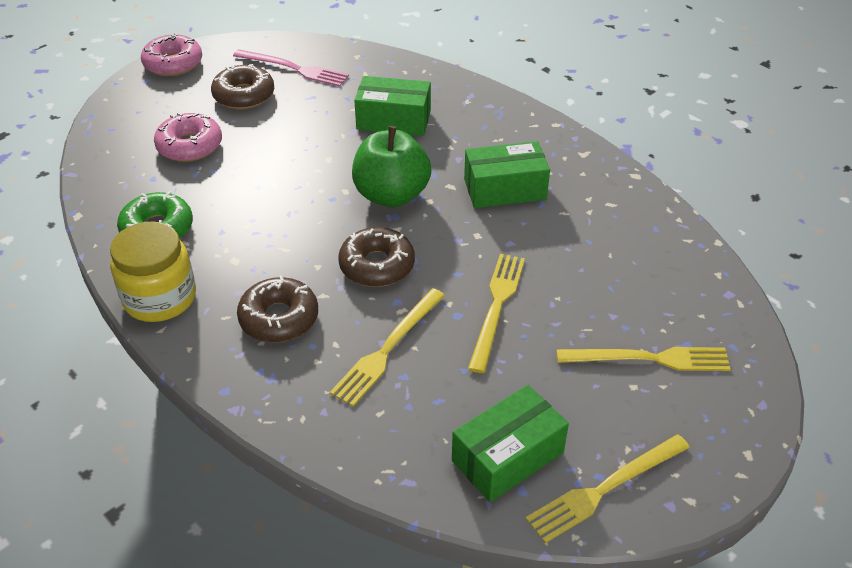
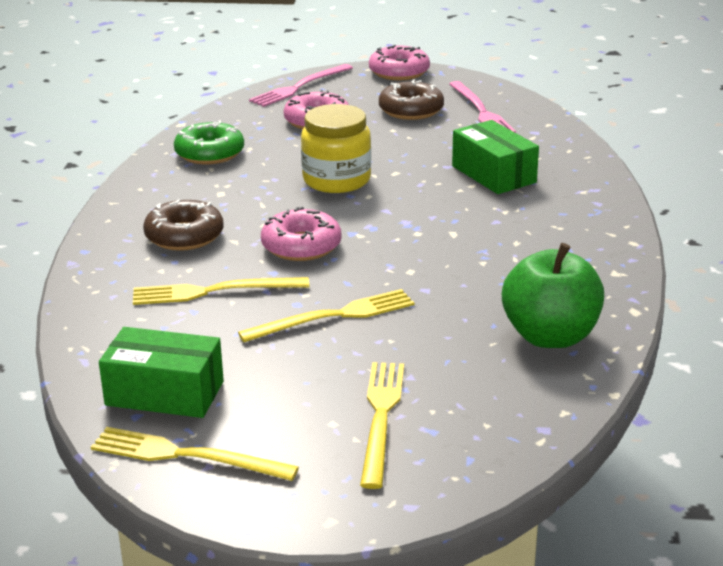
camera: 50 degrees right, 15 degrees down
(116, 120) = (299, 87): none -> pink fork
(160, 298) = (142, 187): yellow jar -> yellow jar (336, 180)
(377, 265) = (301, 246): brown donut -> pink donut
(391, 195) = (396, 215): green apple -> green apple (550, 336)
(505, 189) = (493, 257): green box -> none
(649, 359) = (381, 417): yellow fork -> yellow fork turned 135 degrees counterclockwise

